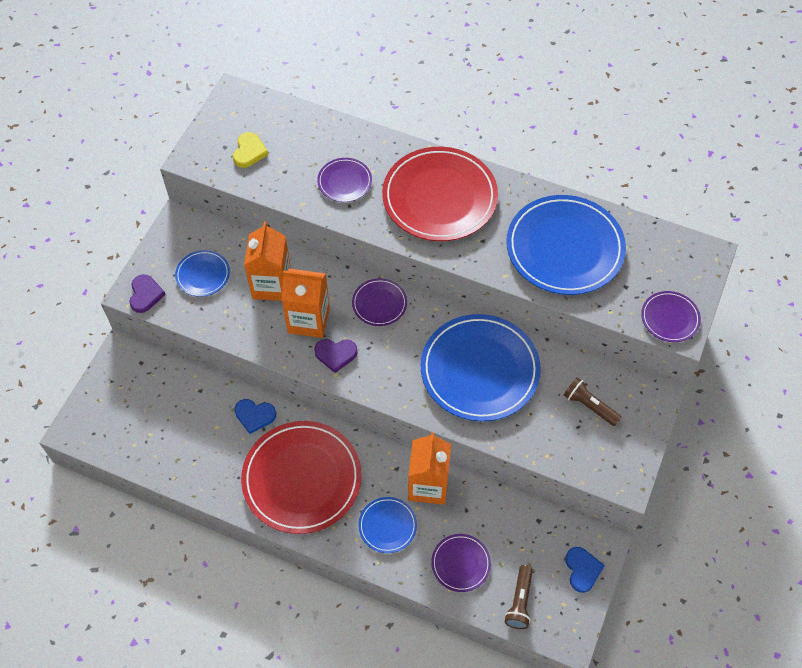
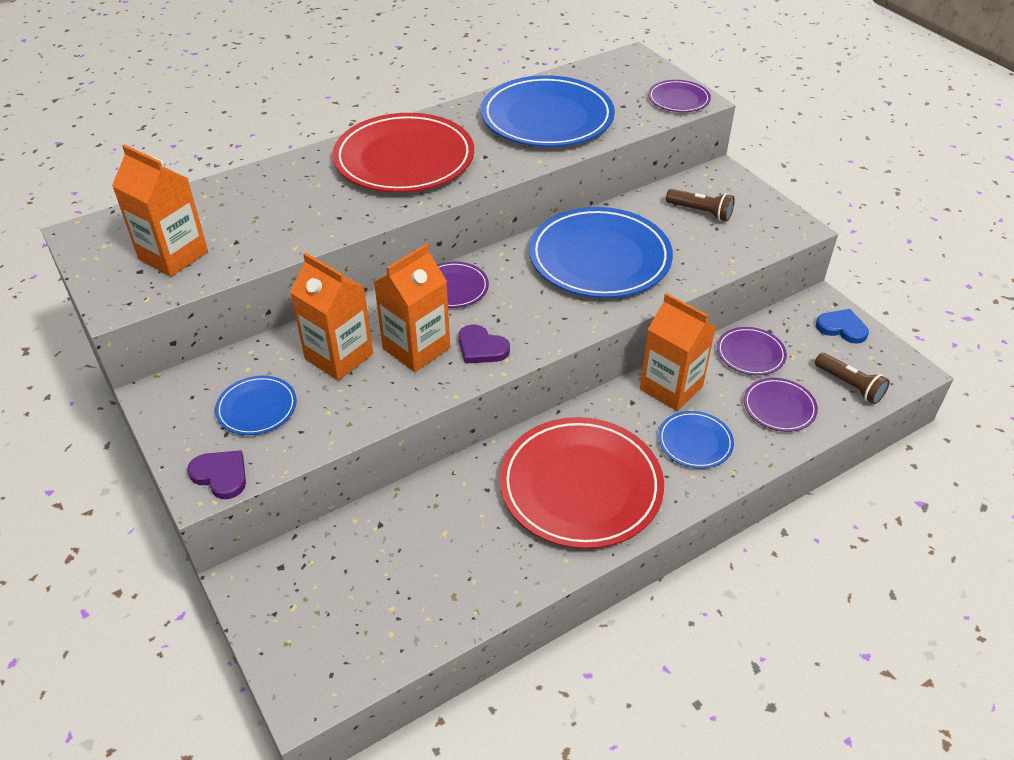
camera: 55 degrees left, 15 degrees down
(249, 151) = (173, 255): yellow heart -> orange carton
(254, 415) = (462, 489): blue heart -> none
(335, 354) = (481, 347): purple heart -> purple heart turned 90 degrees clockwise
(344, 182) = (306, 207): purple plate -> purple plate (750, 354)
(589, 406) = (700, 212): brown flashlight -> brown flashlight turned 135 degrees counterclockwise

